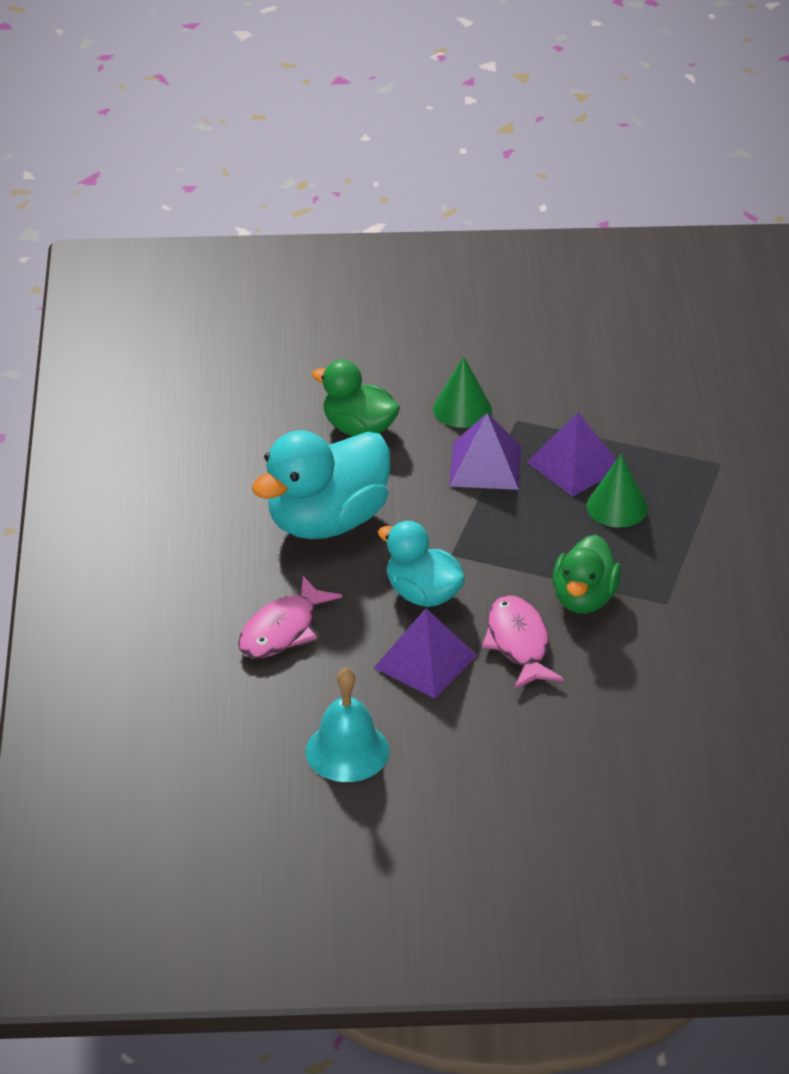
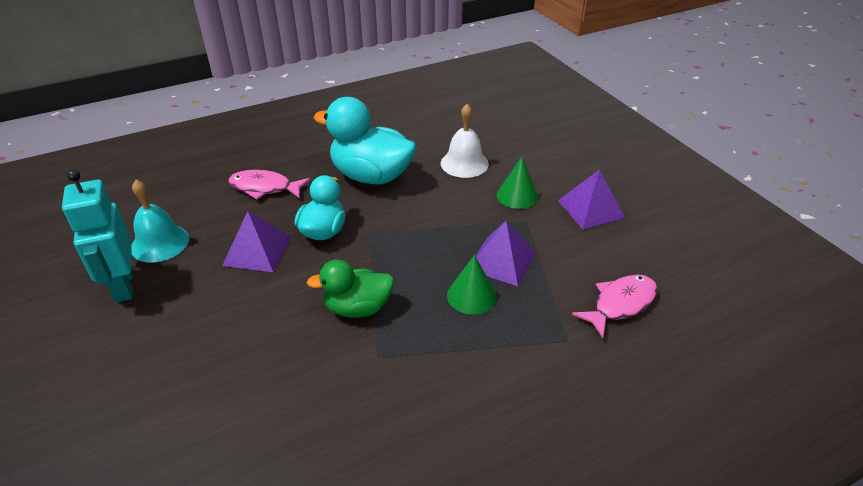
camera: 65 degrees right, 0 degrees up
(359, 428) = (464, 163): green duck -> white bell
(419, 793) = (123, 285): none -> turquoise robot
(485, 465) = (469, 221): purple pyramid -> purple pyramid (590, 209)
(519, 643) = (293, 288): pink fish -> pink fish (620, 304)

